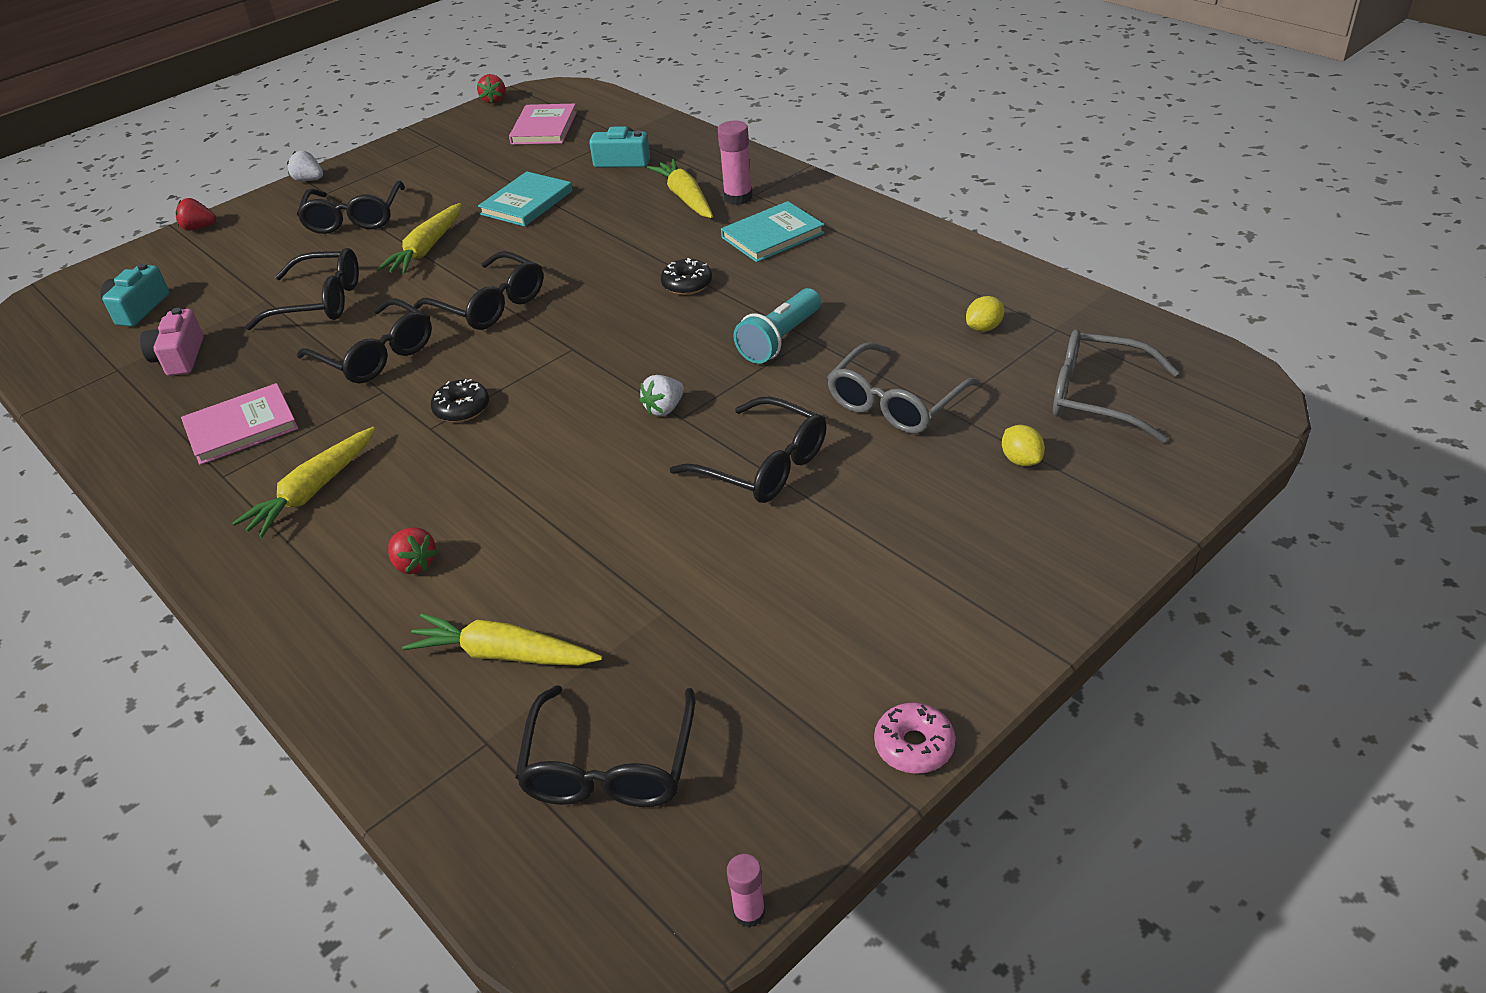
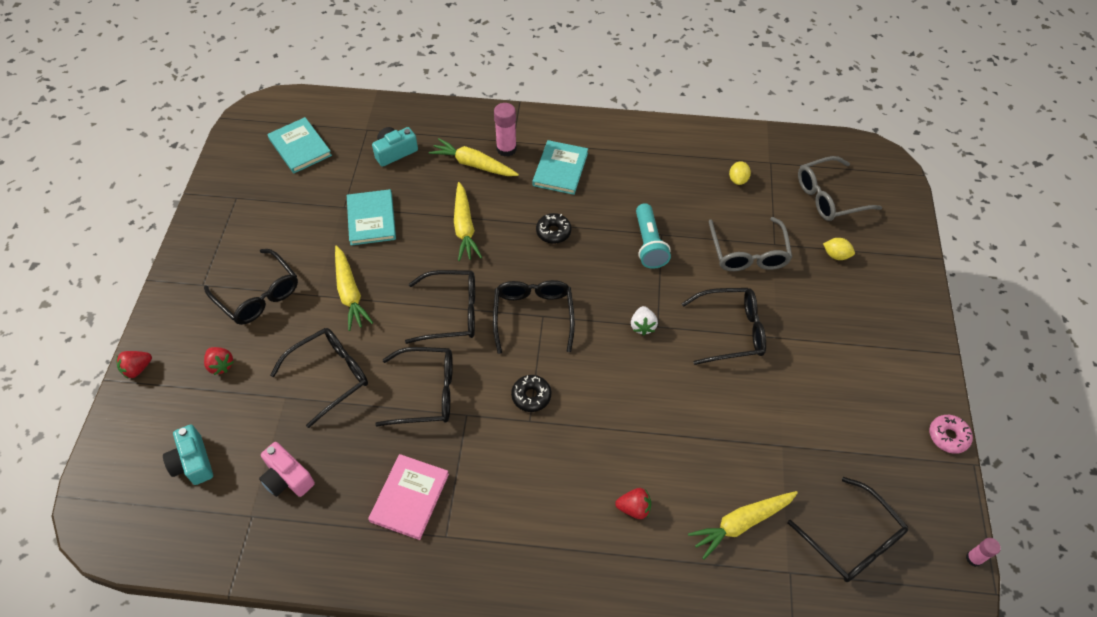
camera: 45 degrees left, 15 degrees up
(309, 180) = (171, 280): white strawberry -> none
(313, 491) = (517, 507): yellow carrot -> yellow carrot (464, 227)
(494, 100) = (226, 137): red strawberry -> red strawberry (221, 365)
(544, 128) = (300, 147): pink book -> turquoise book
(563, 343) = (533, 315): none -> black glasses

